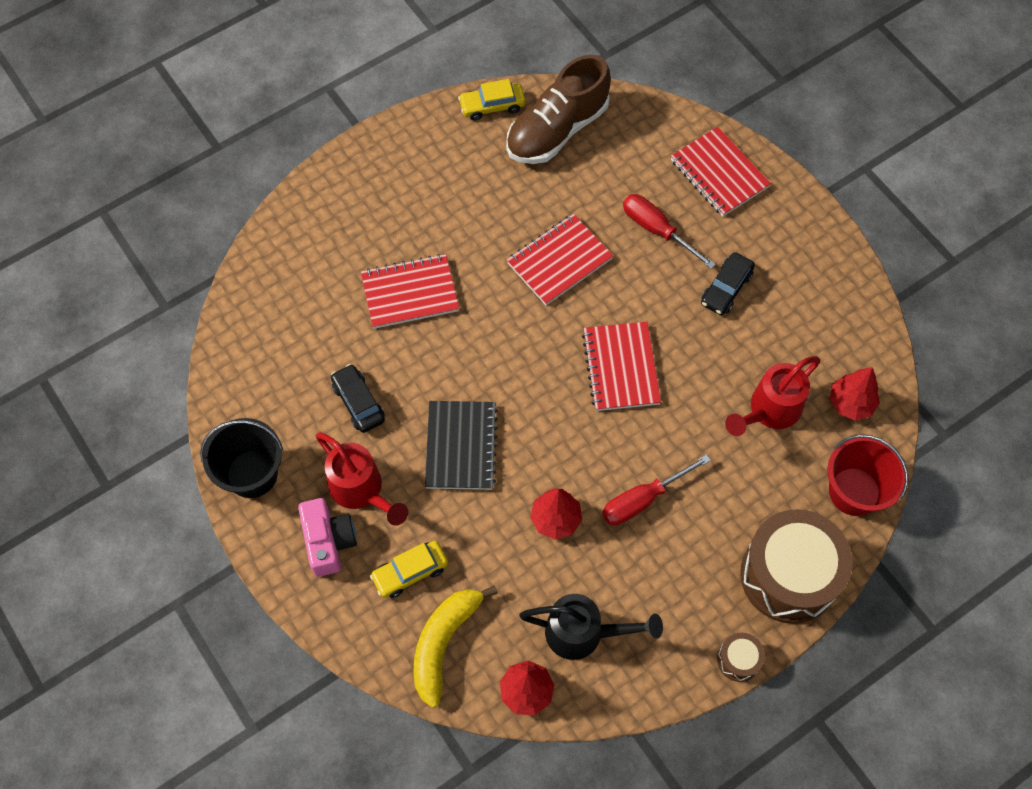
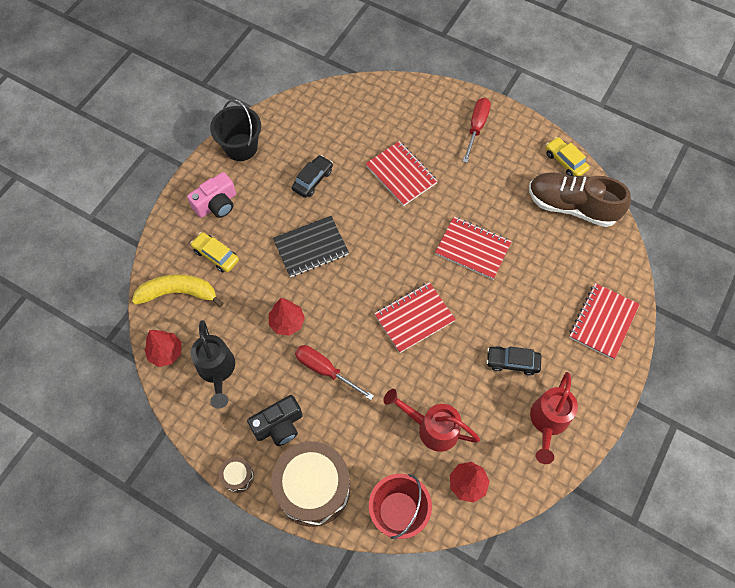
camera: 65 degrees right, 0 degrees up
(361, 490) = (256, 207): red watering can -> red watering can (548, 422)
(657, 230) = (532, 299): red screwdriver -> red screwdriver (476, 127)
(692, 584) = (279, 425): none -> black camera

